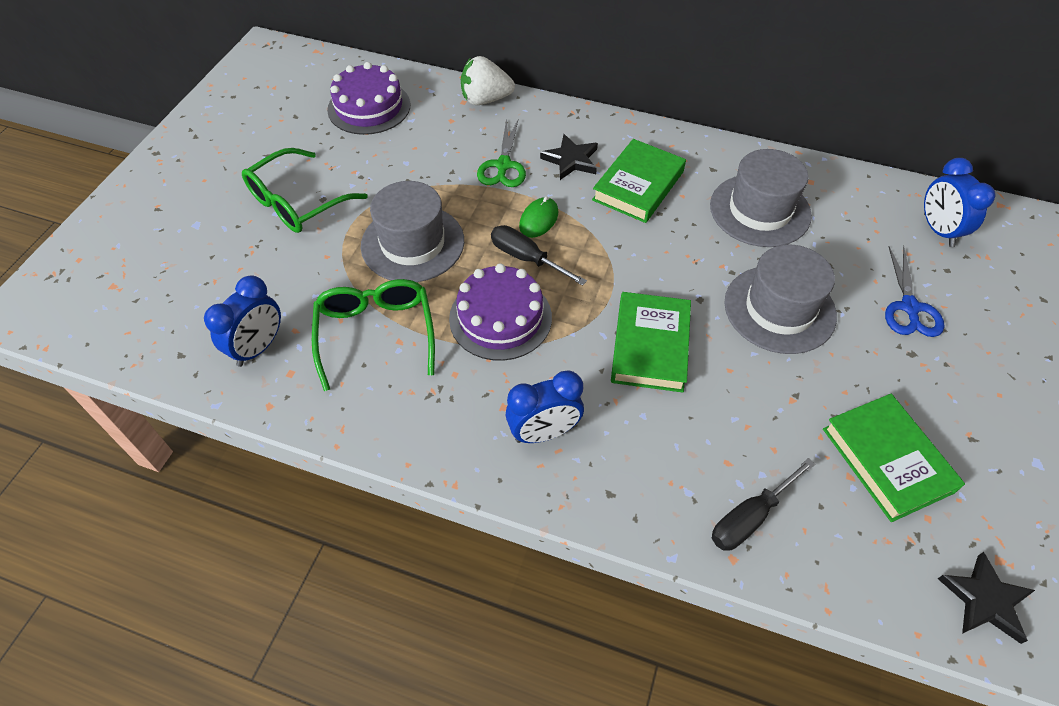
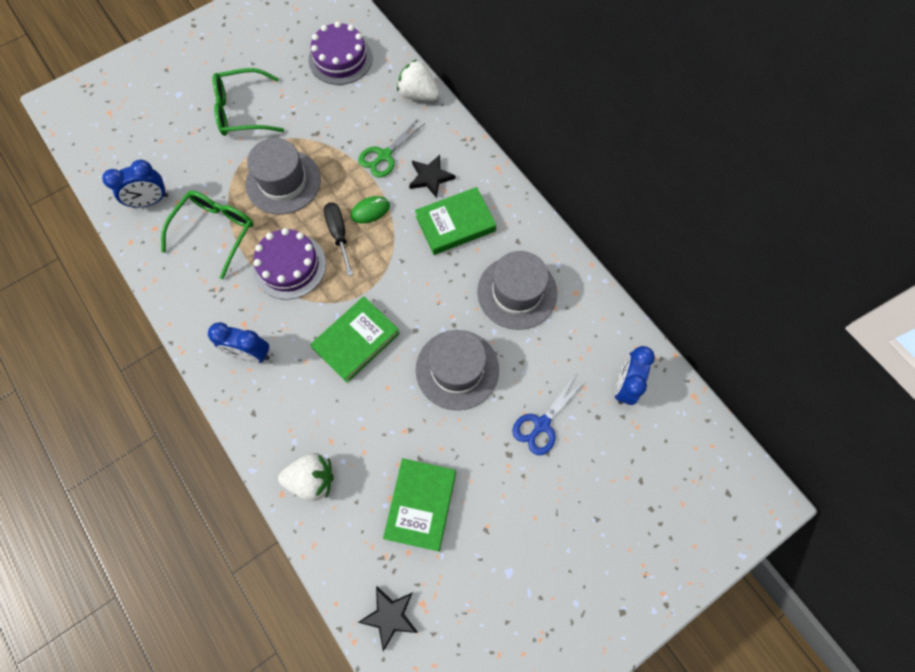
camera: 35 degrees right, 15 degrees up
(750, 517) = (312, 479): black screwdriver -> white strawberry

